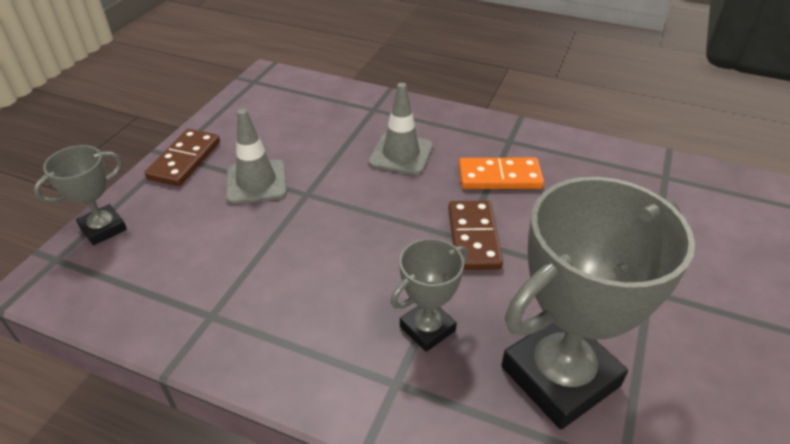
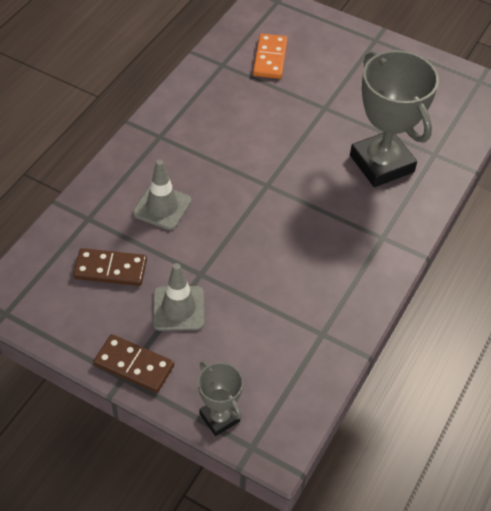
camera: 85 degrees left, 10 degrees up
(427, 328) = (343, 217): grey trophy -> none
(473, 237) = (267, 180): brown domino -> brown domino (110, 269)
(499, 177) = (204, 152): orange domino -> orange domino (270, 58)

